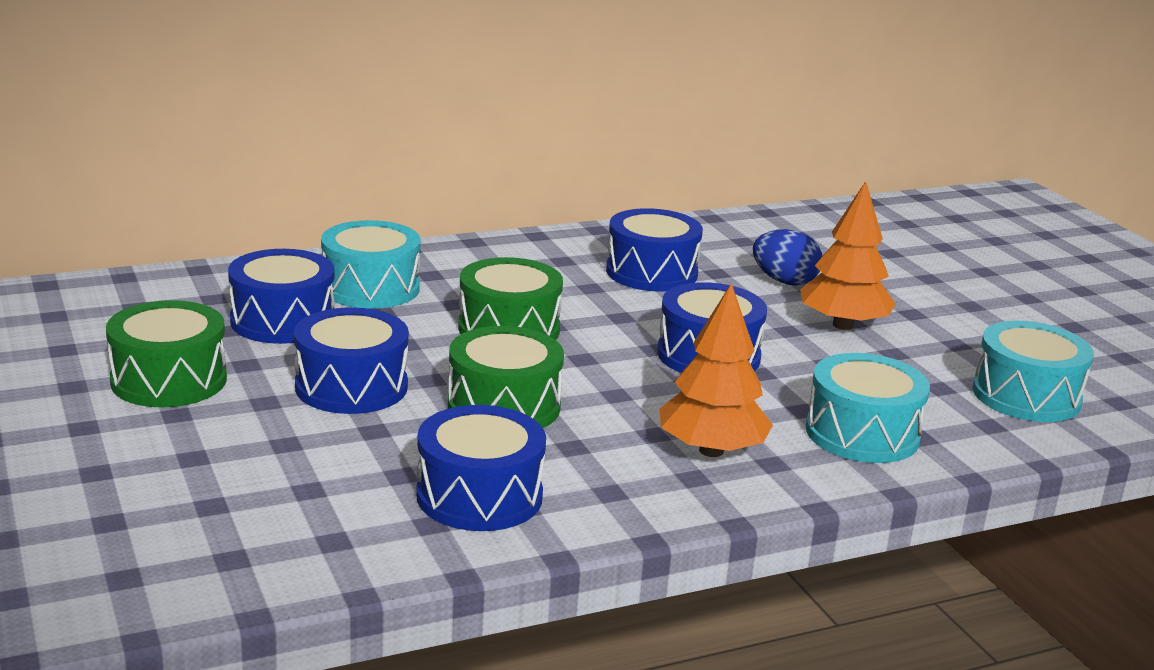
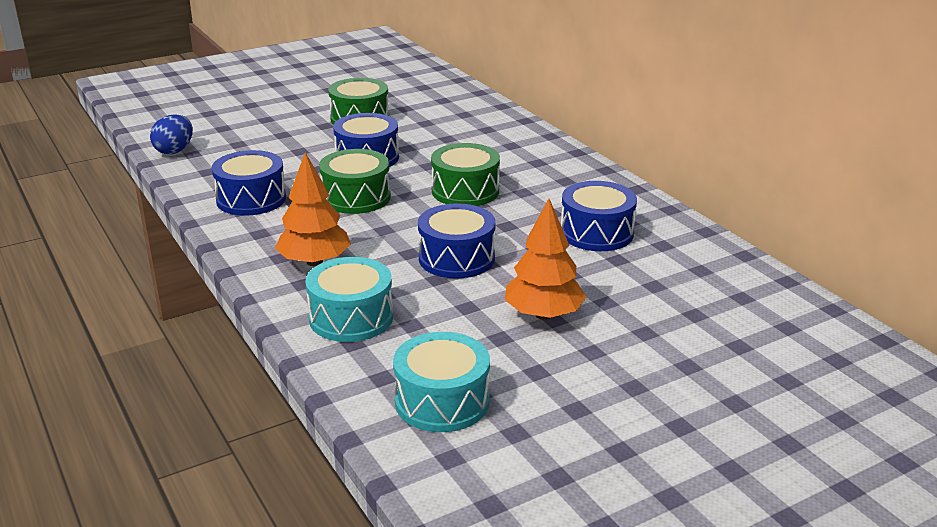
camera: 85 degrees right, 5 degrees up
(282, 321) = (443, 132): blue drum -> none
(370, 288) = (503, 148): turquoise drum -> none
(784, 281) = (620, 288): blue egg -> blue egg (174, 151)

